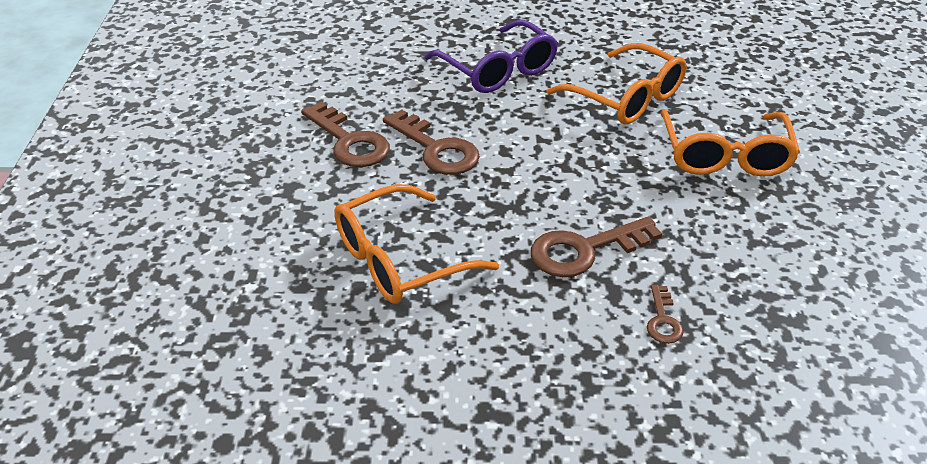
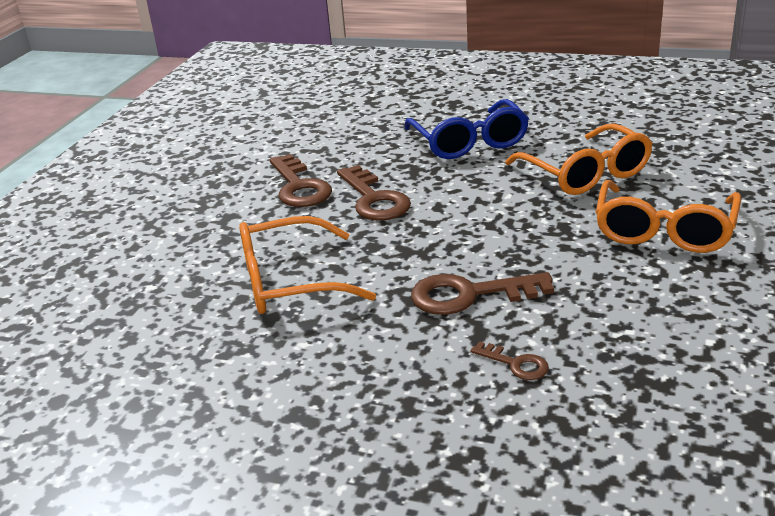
camera: 20 degrees right, 10 degrees down
(498, 70) = (469, 142): purple glasses -> blue glasses
(663, 320) = (515, 364): brown key -> brown key turned 75 degrees counterclockwise

